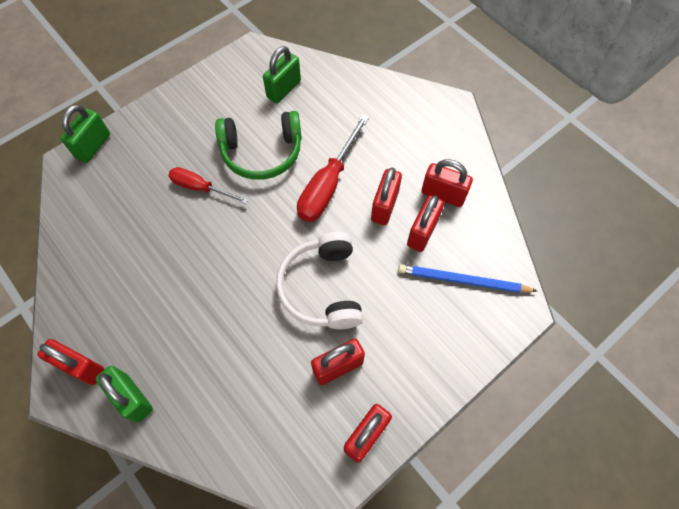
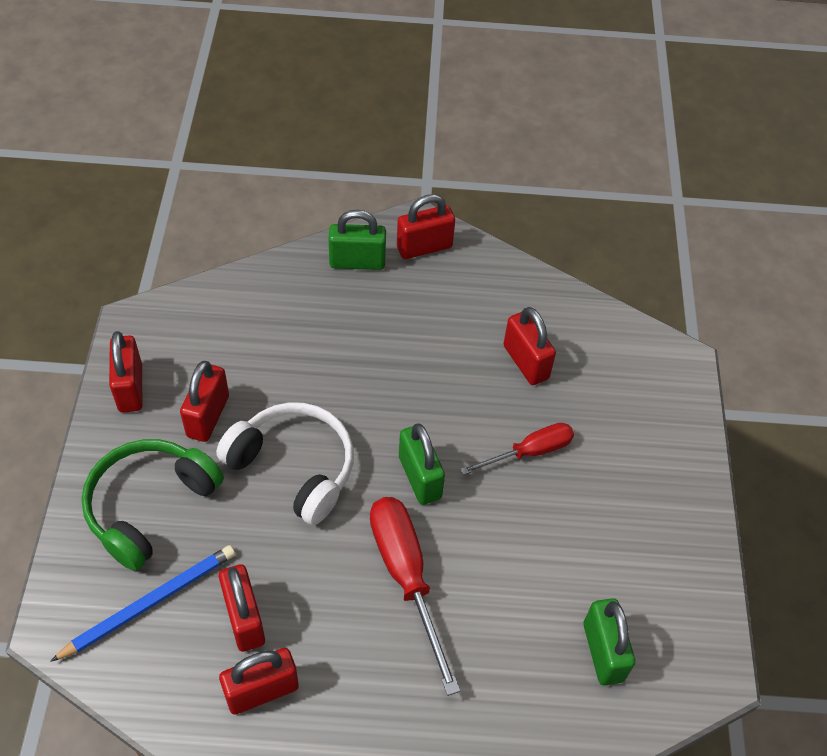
camera: 130 degrees right, 10 degrees down
(93, 146) = (685, 395): green padlock -> green padlock (420, 477)
(262, 152) = (521, 547): green headphones -> green headphones (150, 506)
(384, 206) = (317, 610): red padlock -> red padlock (525, 362)

